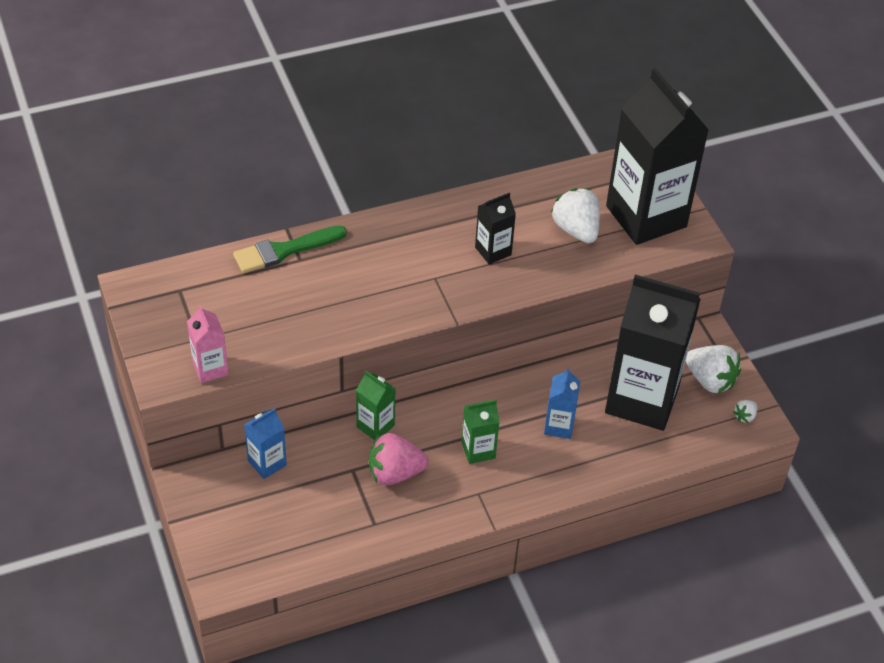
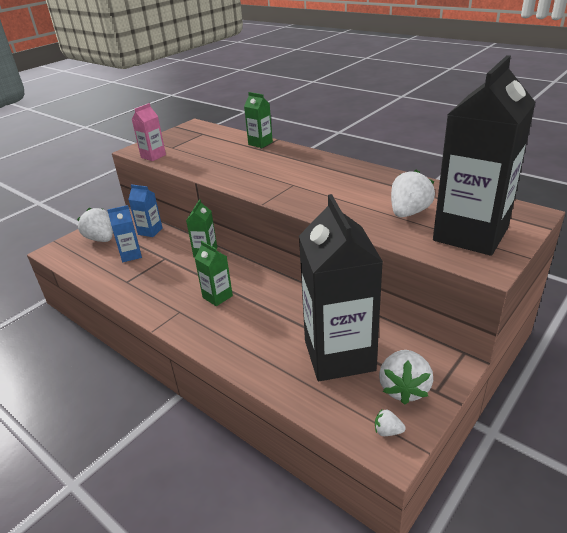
camera: 65 degrees right, 15 degrees down
(237, 522) = (101, 239): none -> white strawberry
(284, 250) = (260, 143): green brush -> green carton
(395, 473) = (173, 273): pink strawberry -> none
(493, 251) = (342, 193): black carton -> none
(559, 426) = (271, 323): blue carton -> blue carton (131, 255)

